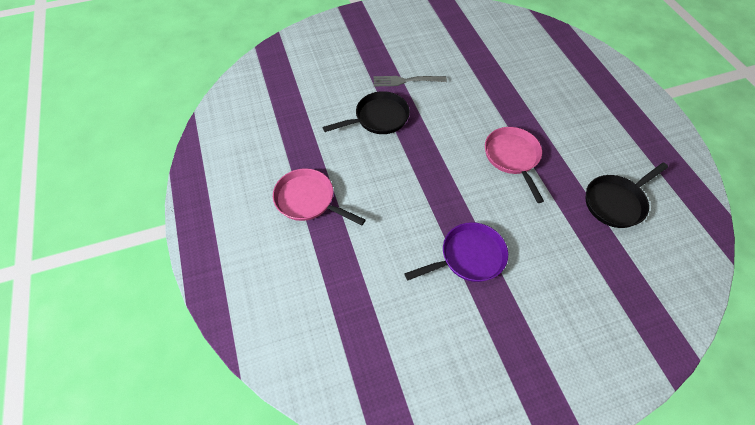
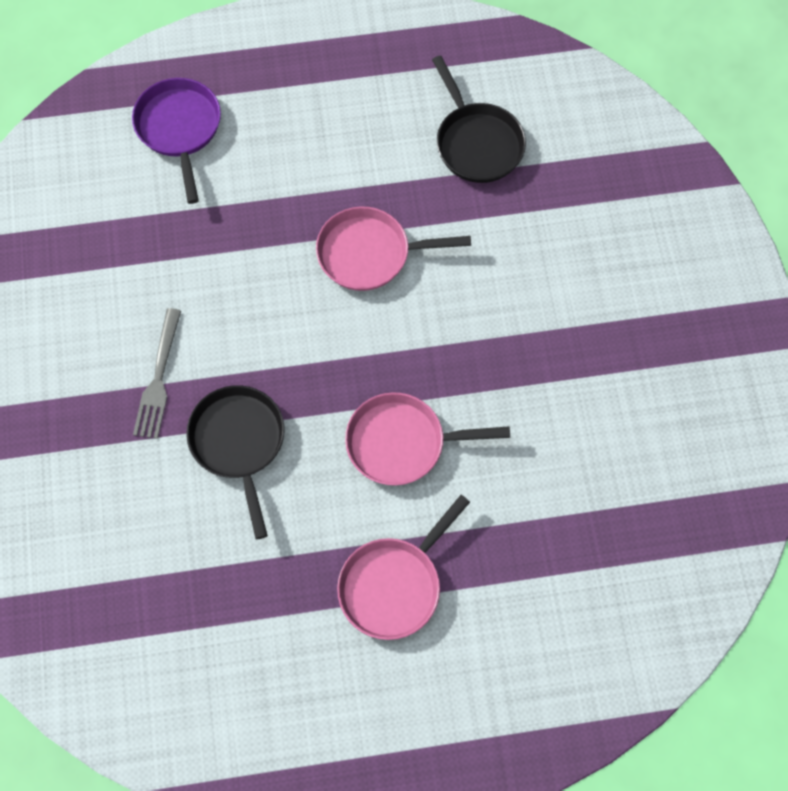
camera: 80 degrees left, 10 degrees up
(396, 191) = (402, 443): none -> pink pan
(468, 257) = (534, 364): purple pan -> purple pan (179, 129)

